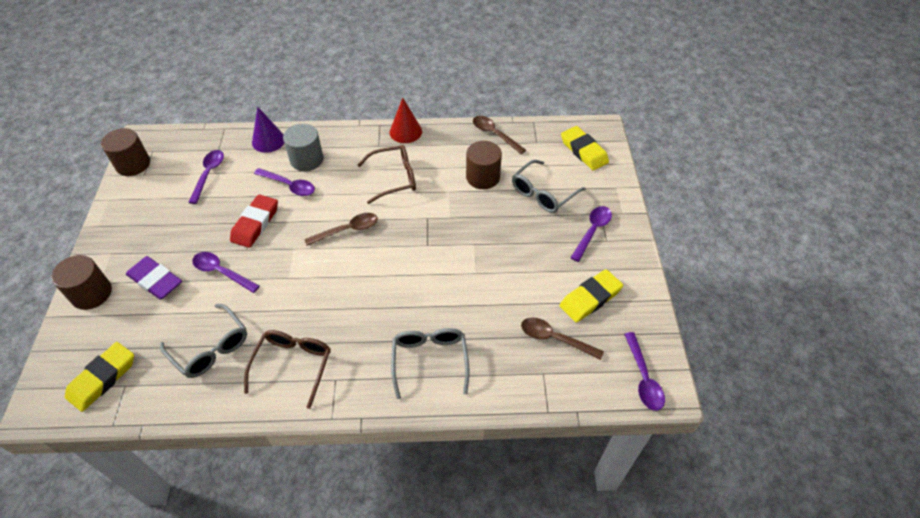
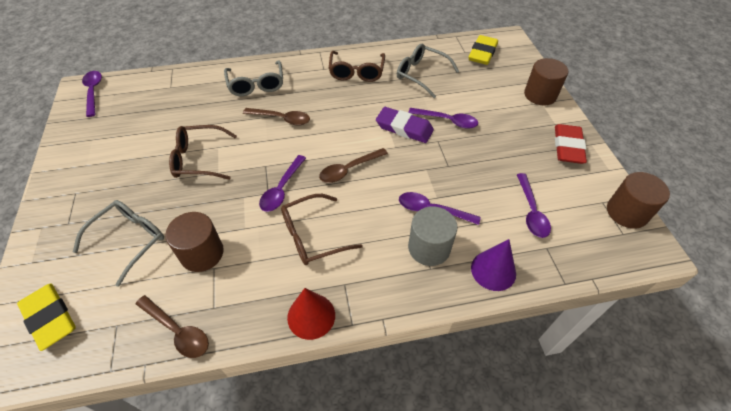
camera: 170 degrees right, 0 degrees up
(155, 280) = (498, 109): purple eraser -> purple eraser (404, 128)
(255, 224) = (444, 164): red eraser -> red eraser (567, 147)
(493, 260) = (199, 159): none -> brown glasses
(554, 338) = (155, 107): brown spoon -> brown spoon (282, 119)
(590, 298) = (114, 138): yellow eraser -> none
(592, 231) = (86, 201): purple spoon -> purple spoon (282, 189)

